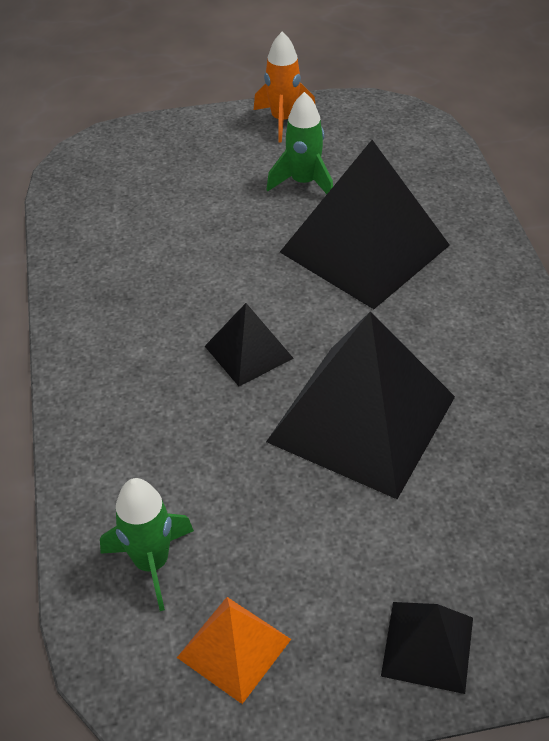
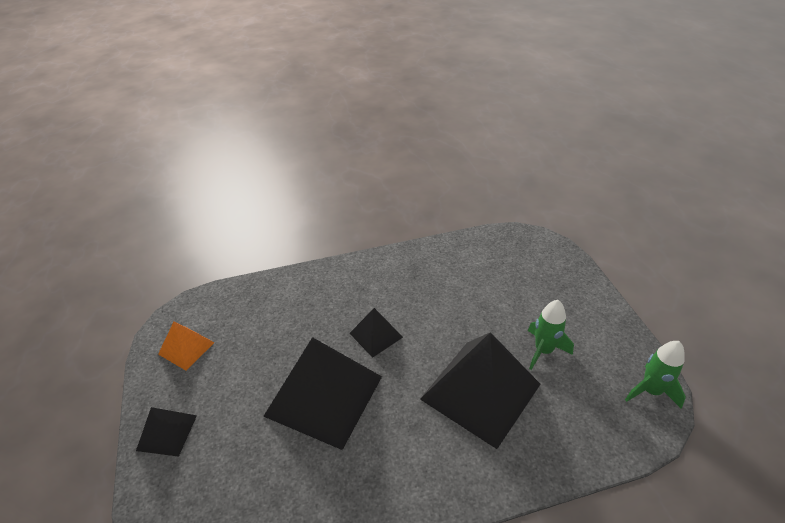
camera: 85 degrees right, 5 degrees down
(152, 563) = (238, 312): green rocket -> green rocket (651, 391)
(283, 120) = (613, 332): orange rocket -> none

